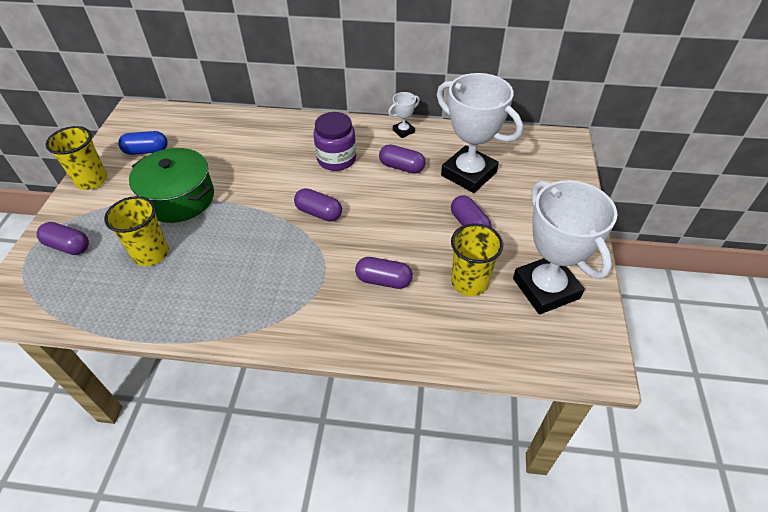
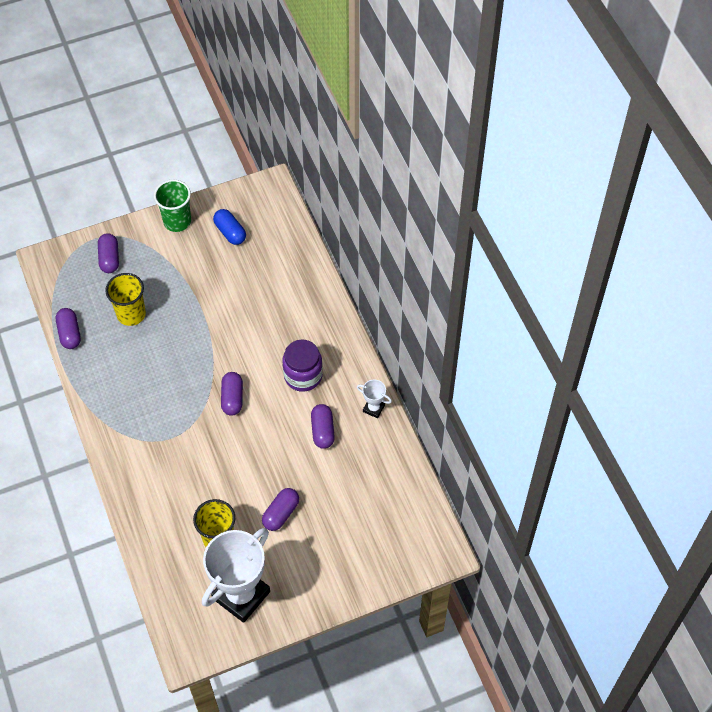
camera: 60 degrees right, 10 degrees up
(91, 180) = (177, 221): yellow cup -> green cup
(179, 198) = (192, 293): green pot -> none
(383, 280) = (189, 479): purple capsule -> purple capsule (70, 333)
(469, 174) = (345, 487): white trophy -> none

